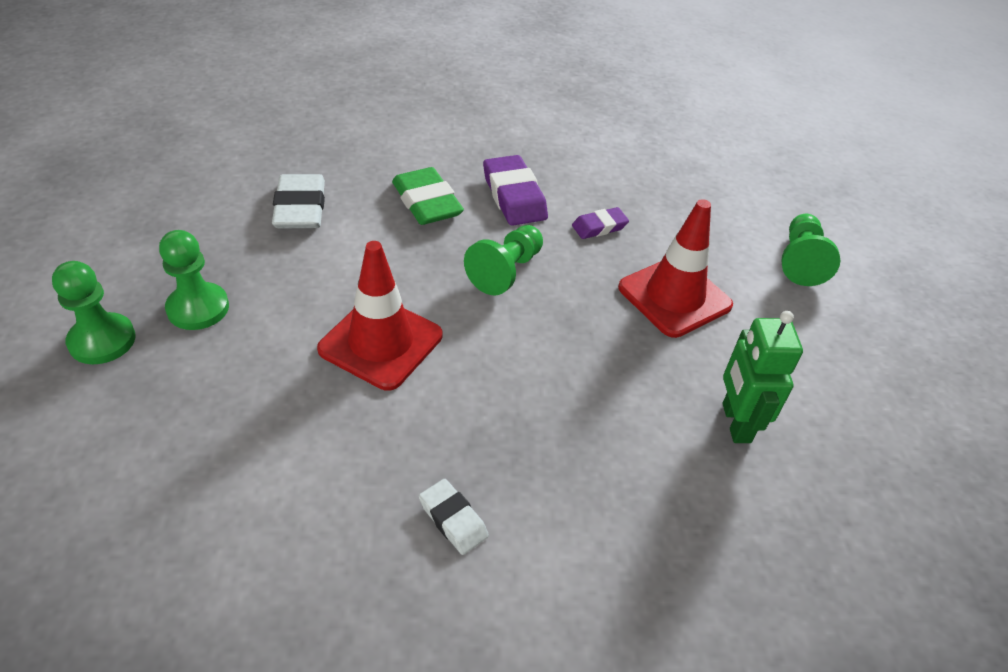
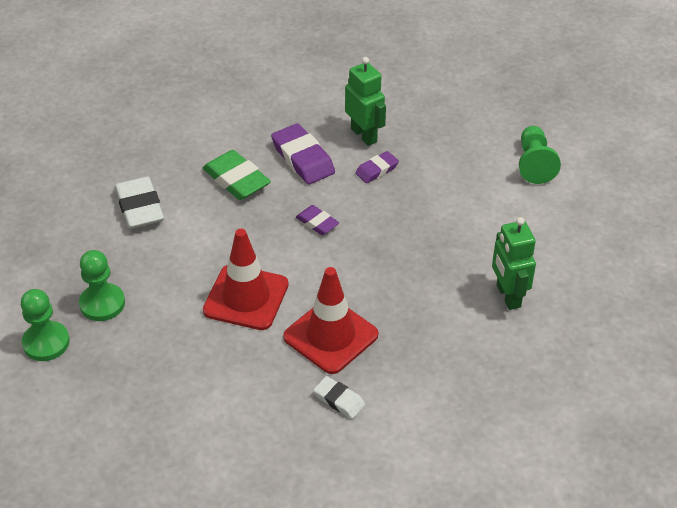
camera: 10 degrees left, 0 degrees up
(506, 271) = (317, 223): green pawn -> purple eraser
(595, 186) = (364, 135): none -> green robot
(674, 297) = (447, 214): red traffic cone -> red traffic cone (330, 336)

